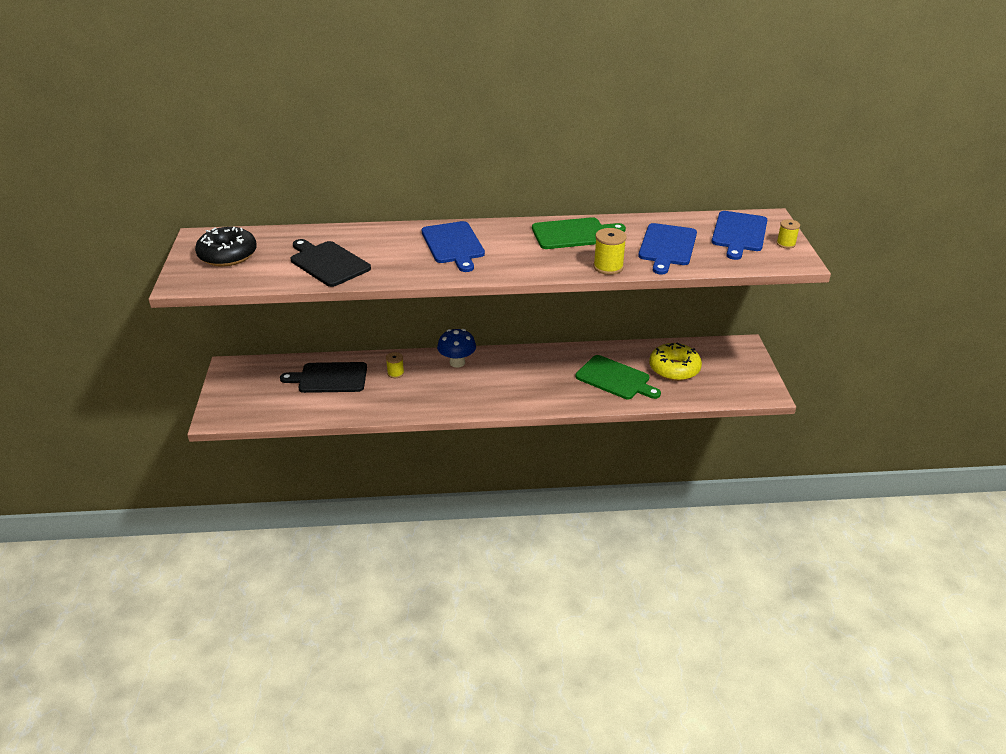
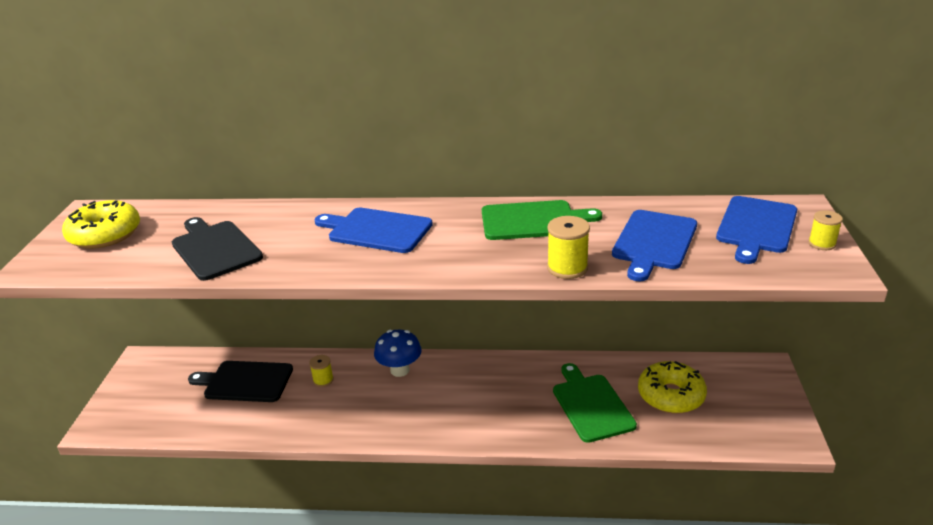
camera: 10 degrees right, 5 degrees down
(228, 255) = (105, 235): black donut -> yellow donut
(453, 244) = (376, 230): blue cutting board -> blue cutting board turned 120 degrees clockwise
(615, 379) = (591, 405): green cutting board -> green cutting board turned 150 degrees counterclockwise

